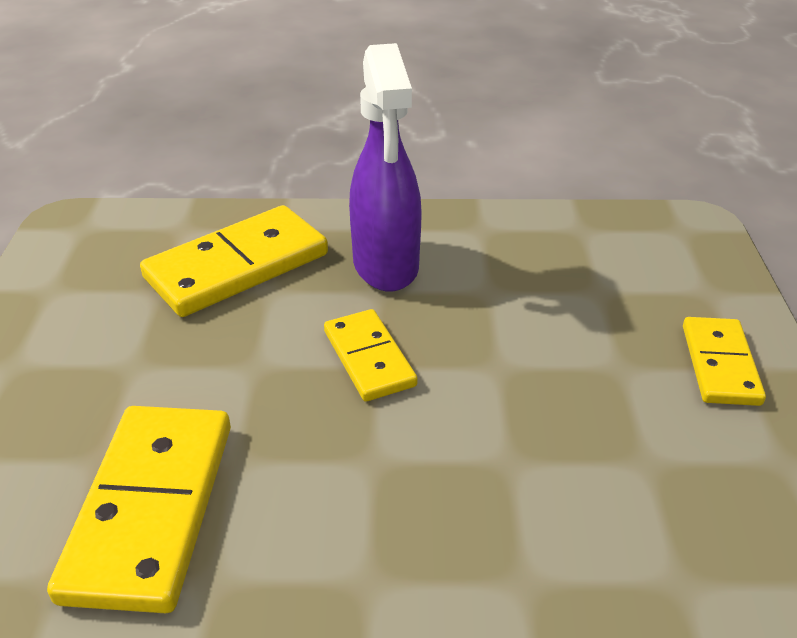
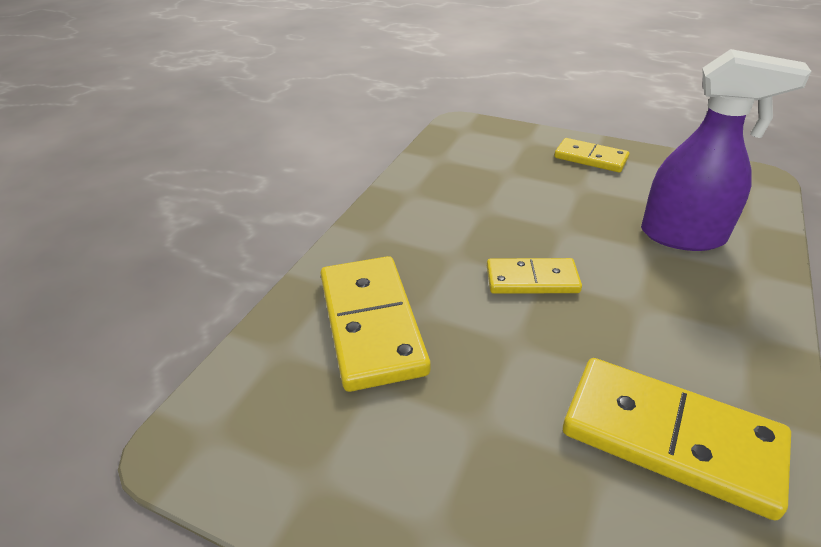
camera: 65 degrees left, 0 degrees up
(386, 266) = (426, 244): purple spray bottle -> purple spray bottle (683, 236)

